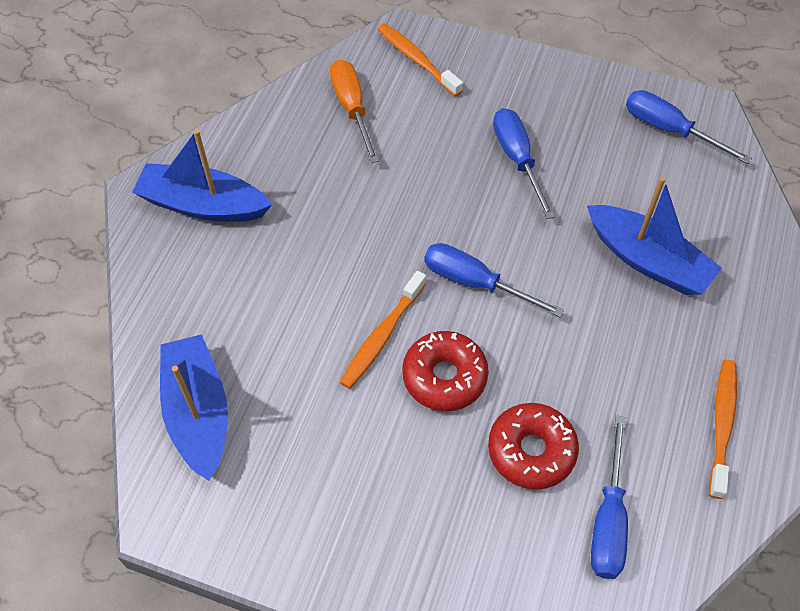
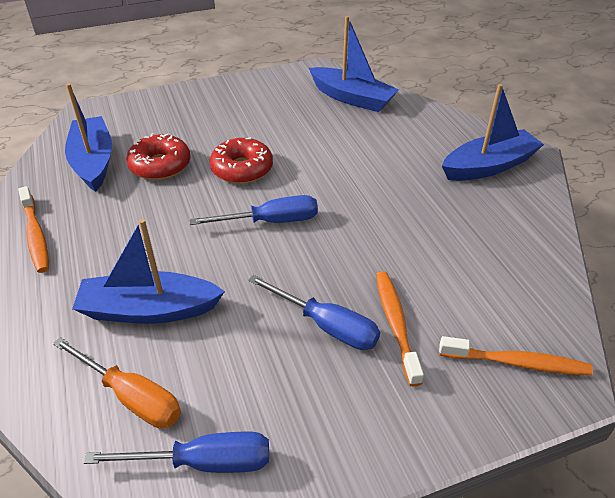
camera: 140 degrees right, 15 degrees down
(352, 109) = (499, 280): orange screwdriver -> orange screwdriver (131, 396)
(382, 336) = (299, 167): orange toothbrush -> orange toothbrush (396, 324)
(608, 519) = (93, 161): blue screwdriver -> blue boat

